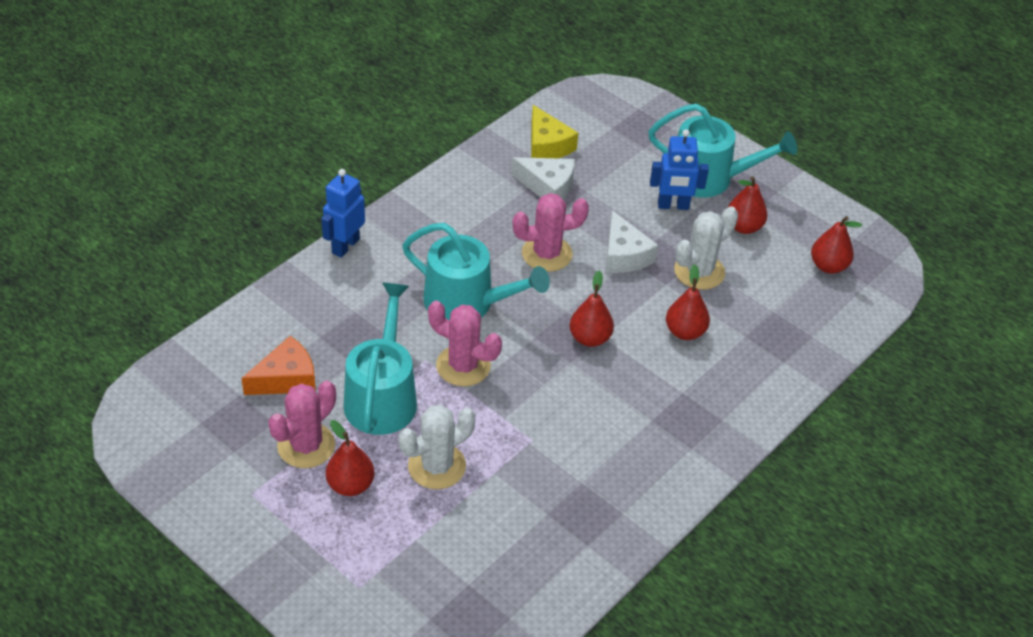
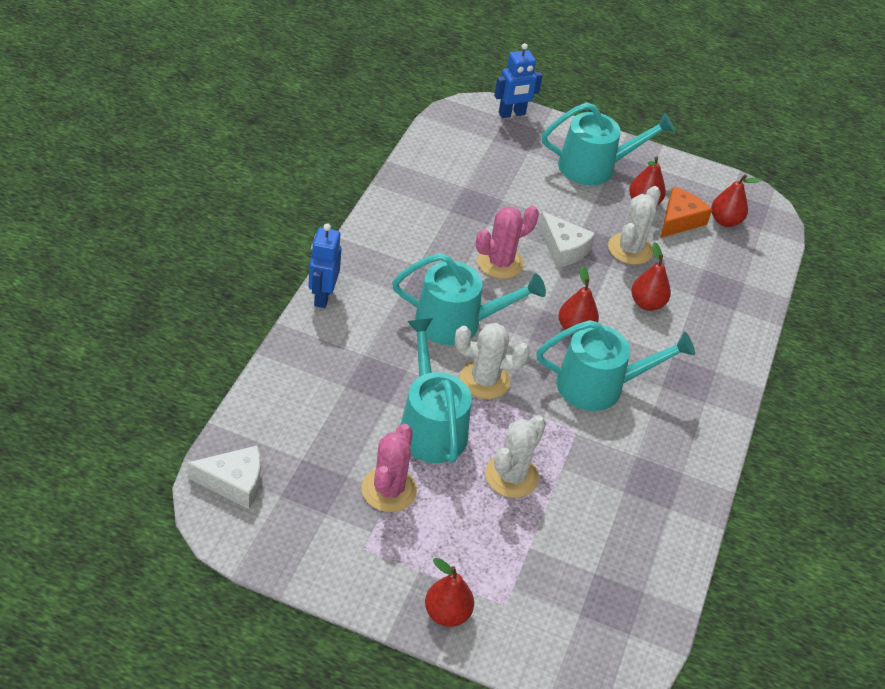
camera: 25 degrees left, 0 degrees up
(286, 378) = (337, 432): orange cheese -> orange cheese (679, 220)
(350, 485) = (447, 514): red pear -> red pear (447, 613)
(463, 366) = (484, 380): pink cactus -> white cactus
(547, 145) = (448, 166): yellow cheese -> none
(548, 186) = (468, 203): white cheese -> white cheese (234, 483)
(582, 402) = (599, 385): none -> turquoise watering can
(673, 206) = (579, 197): blue robot -> blue robot (512, 114)

